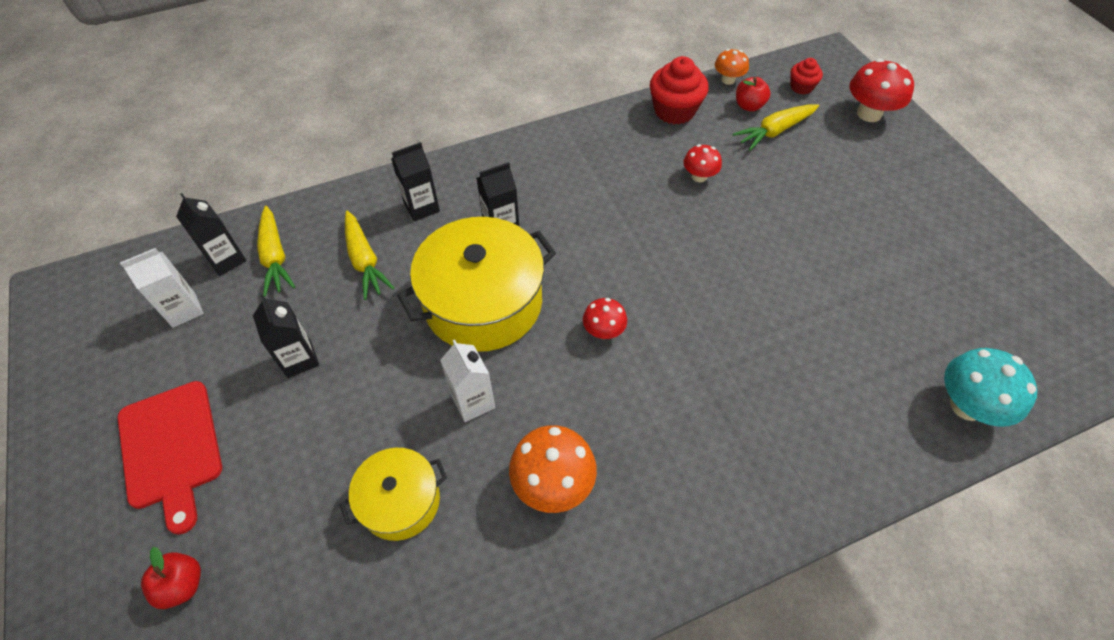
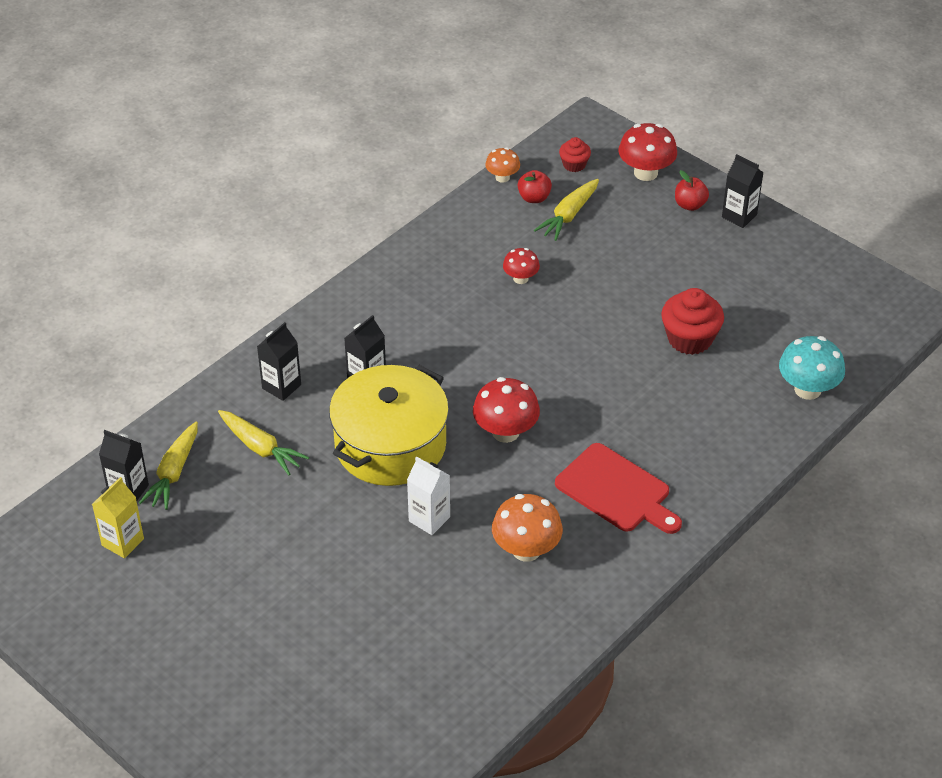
camera: 25 degrees left, 10 degrees down
(171, 449) = (200, 640): red cutting board -> red cutting board (616, 491)
(182, 585) = (284, 714): red apple -> red apple (690, 205)
(184, 310) = (123, 542): white carton -> yellow carton
(275, 257) = (174, 473): yellow carrot -> yellow carrot turned 60 degrees clockwise
(299, 359) = (259, 541): black carton -> black carton (739, 216)
(400, 501) = (416, 603): yellow pot -> none
(603, 331) = (505, 432): red mushroom -> red mushroom, size x1.68
(674, 111) = (467, 223): red cupcake -> red cupcake (689, 339)

